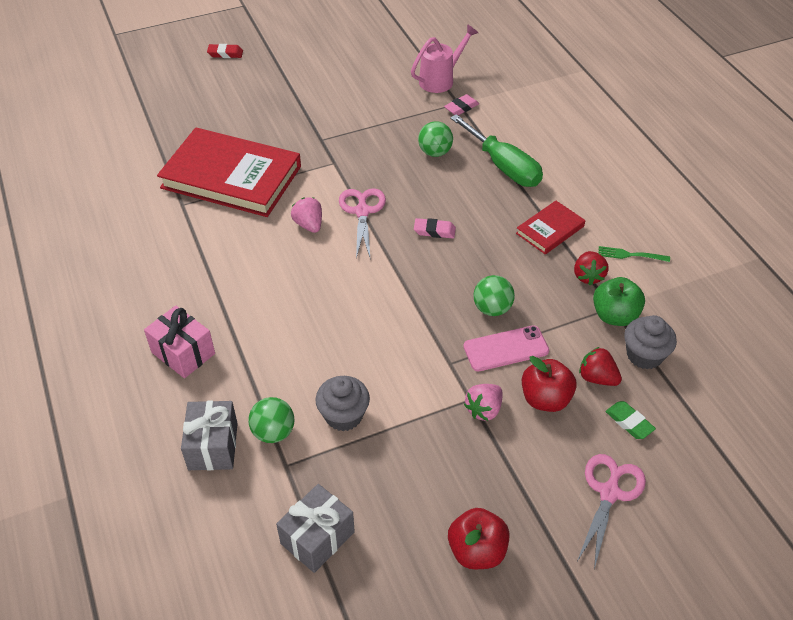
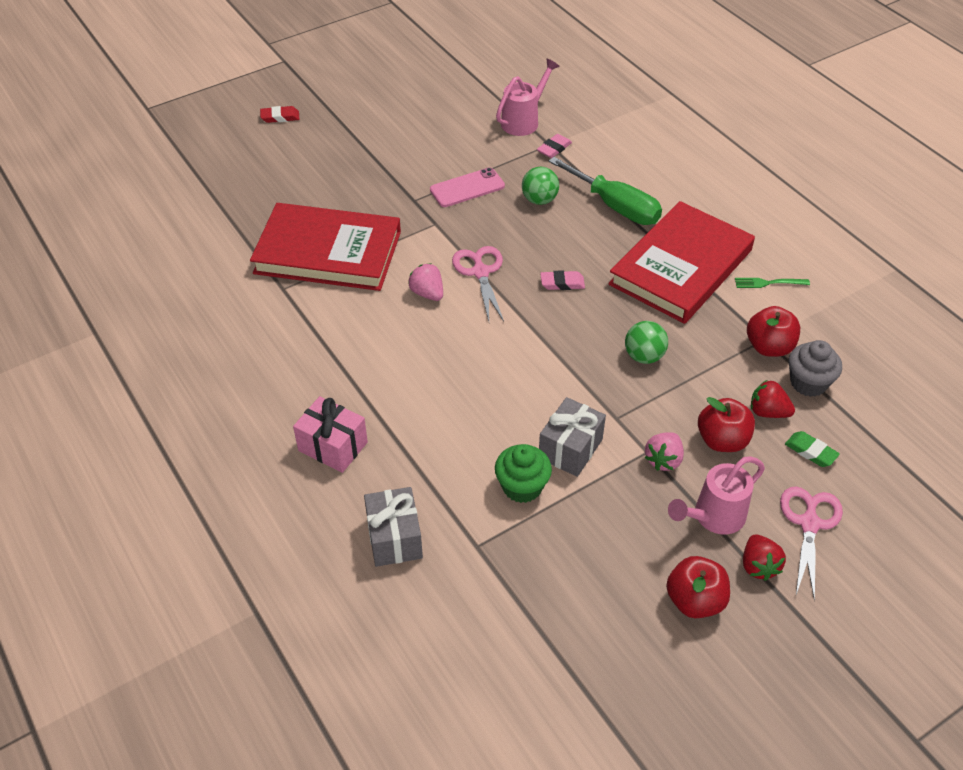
camera: 10 degrees left, 0 degrees up
(273, 432) = (454, 514): green ball -> none
(317, 538) = (531, 613): grey gift -> grey gift (570, 449)
(343, 415) = (522, 487): grey cupcake -> green cupcake
(506, 349) = (669, 395): pink phone -> pink phone (467, 188)
(517, 472) = (713, 517): none -> pink watering can
(550, 230) = (681, 267): red book -> red book, size x2.12
(588, 276) = (732, 310): red strawberry -> red strawberry (758, 566)
(614, 316) = (769, 347): green apple -> red apple

